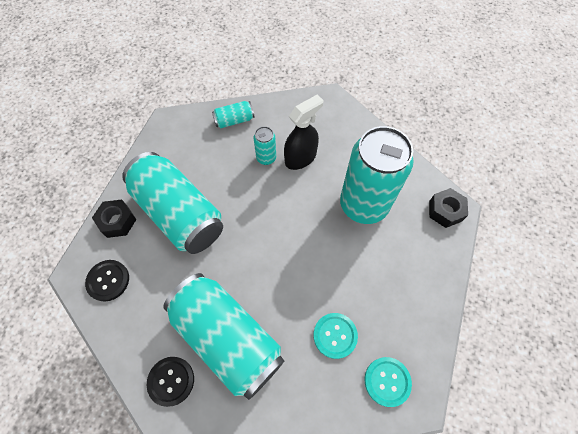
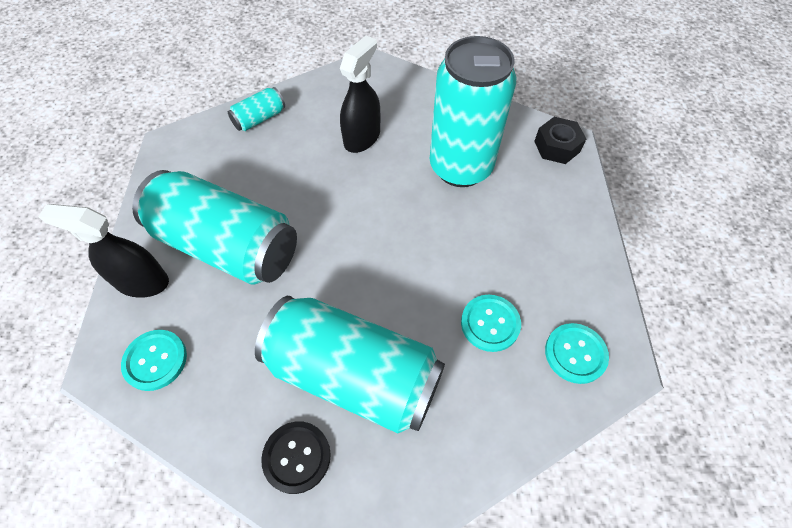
camera: 20 degrees left, 5 degrees down
(108, 280) = (155, 360): black button -> turquoise button
(117, 221) = (142, 282): black nut -> black spray bottle
(266, 158) = (318, 149): turquoise can -> none

